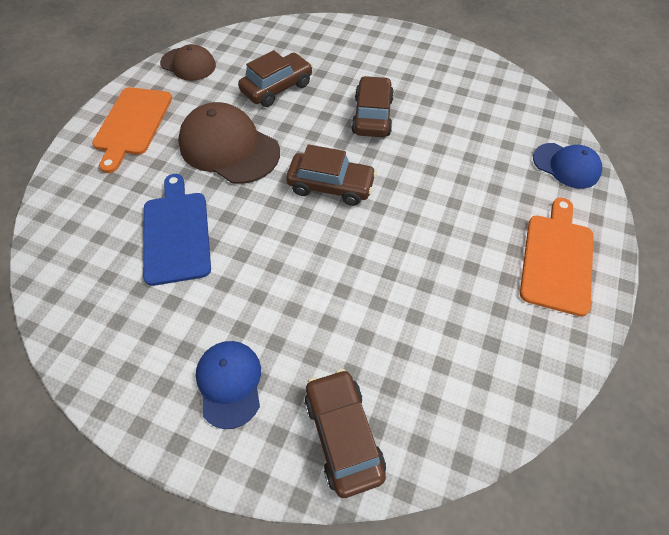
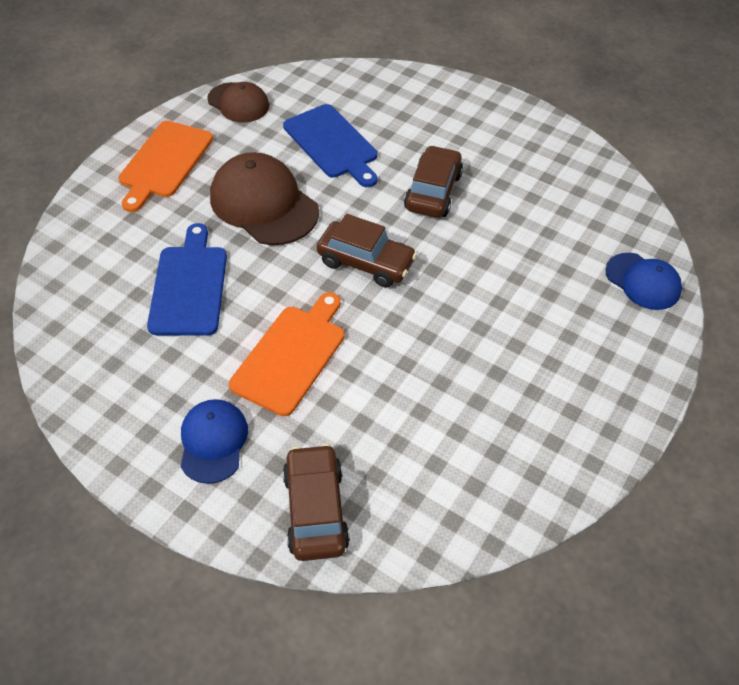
camera: 10 degrees right, 5 degrees down
(277, 88) = (332, 144): brown car -> blue cutting board
(557, 259) = (597, 380): orange cutting board -> orange cutting board (291, 355)

